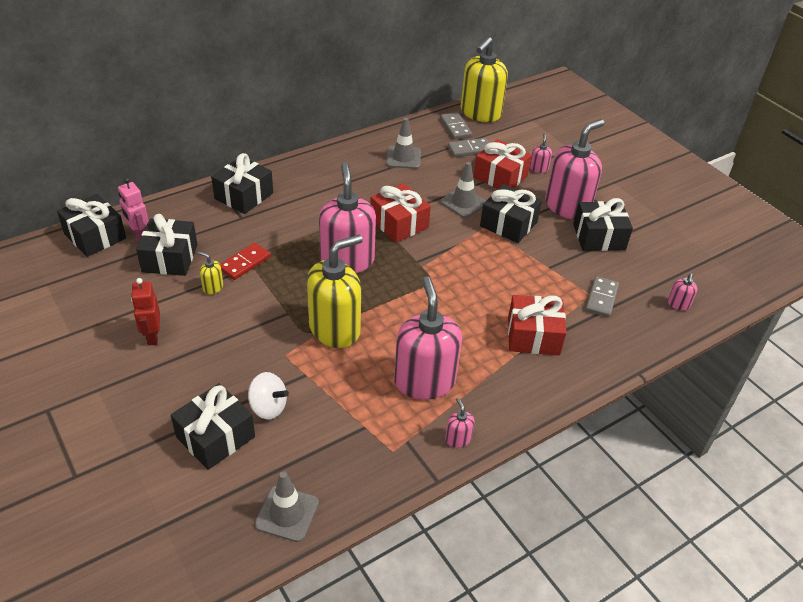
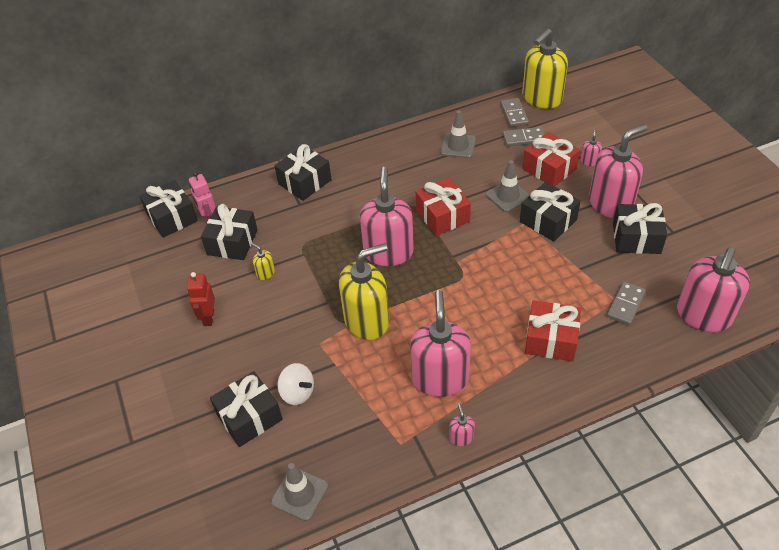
camera: 15 degrees right, 5 degrees up
(245, 263) = (296, 250): red domino -> none
(678, 304) = (703, 315): pink soap dispenser -> pink soap dispenser, size x2.44

